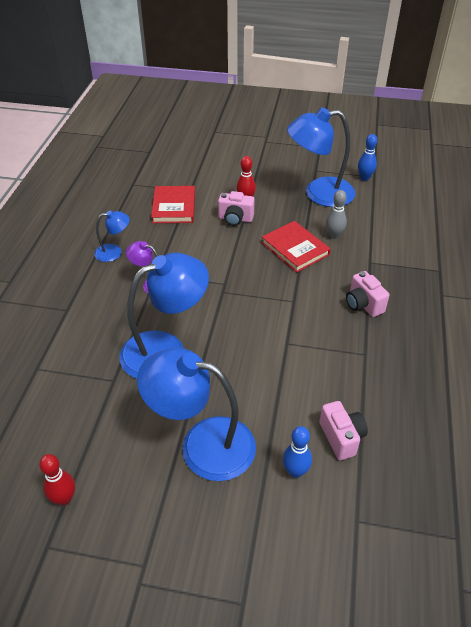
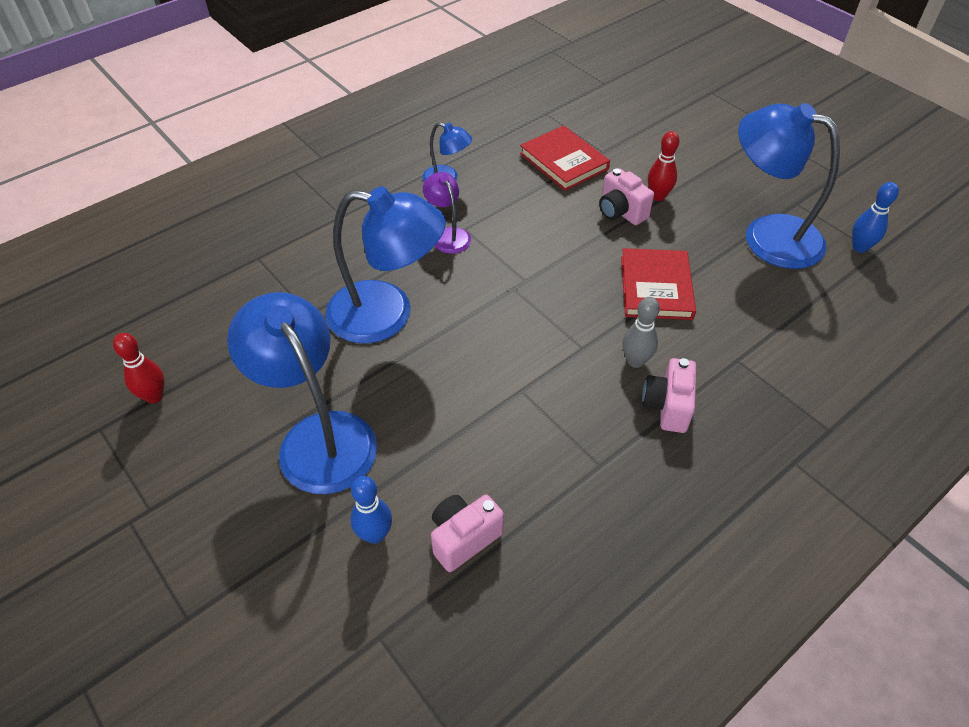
camera: 40 degrees right, 5 degrees up
(174, 207) = (564, 161): red book -> red book turned 75 degrees counterclockwise
(334, 235) = (726, 299): grey bowling pin -> grey bowling pin (635, 361)
(341, 437) = (463, 538): pink camera -> pink camera turned 150 degrees counterclockwise

